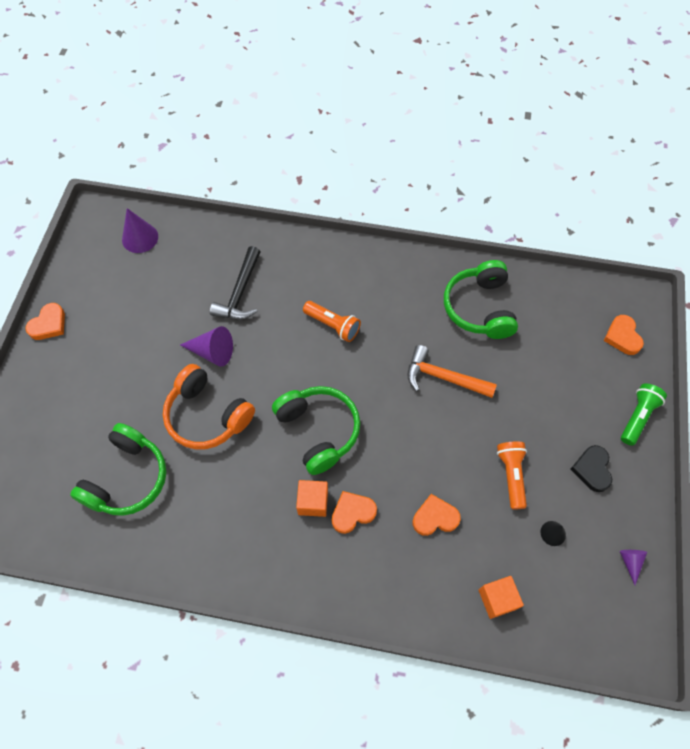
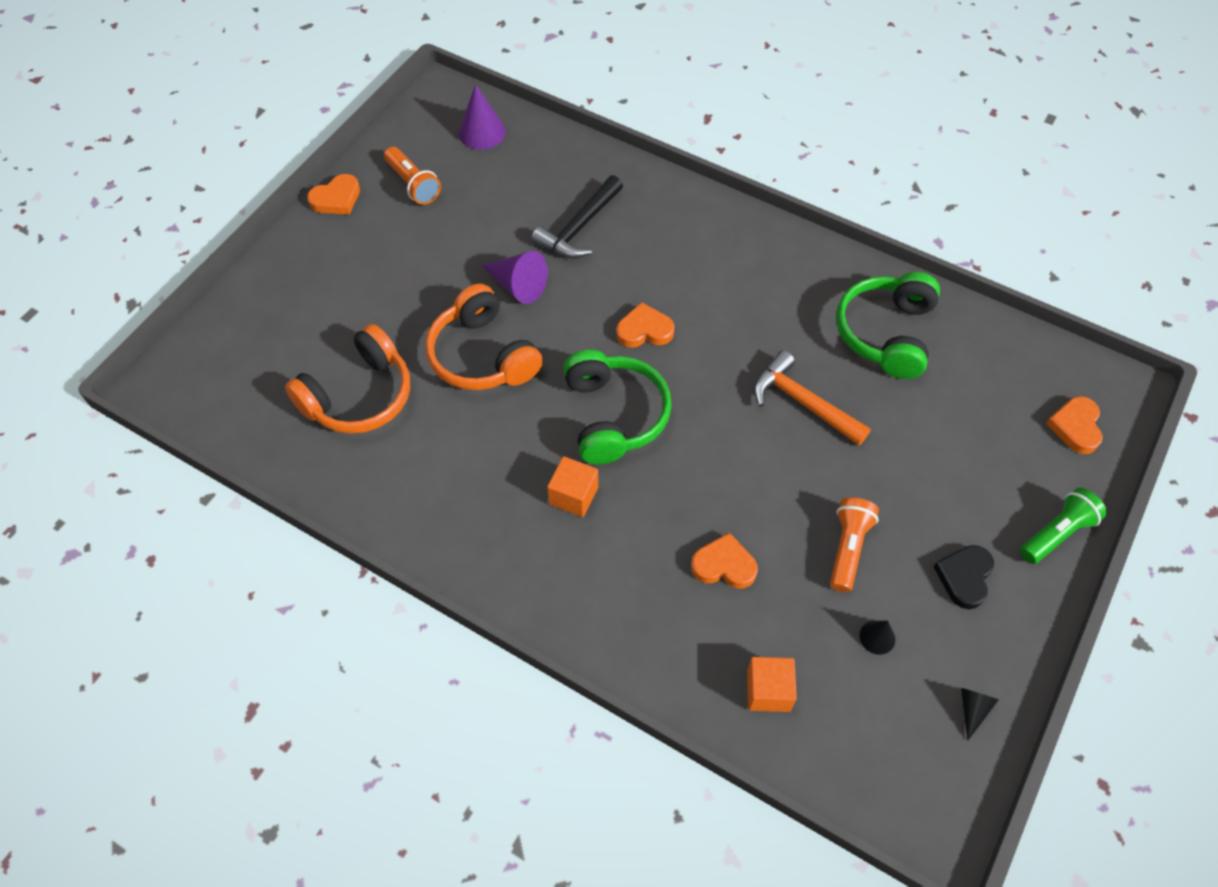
camera: 20 degrees right, 5 degrees down
(127, 478) = (359, 396): green headphones -> orange headphones
(333, 325) = (681, 298): orange flashlight -> orange flashlight (413, 184)
(352, 513) = (619, 524): orange heart -> orange heart (644, 330)
(630, 562) = (972, 709): purple cone -> black cone

